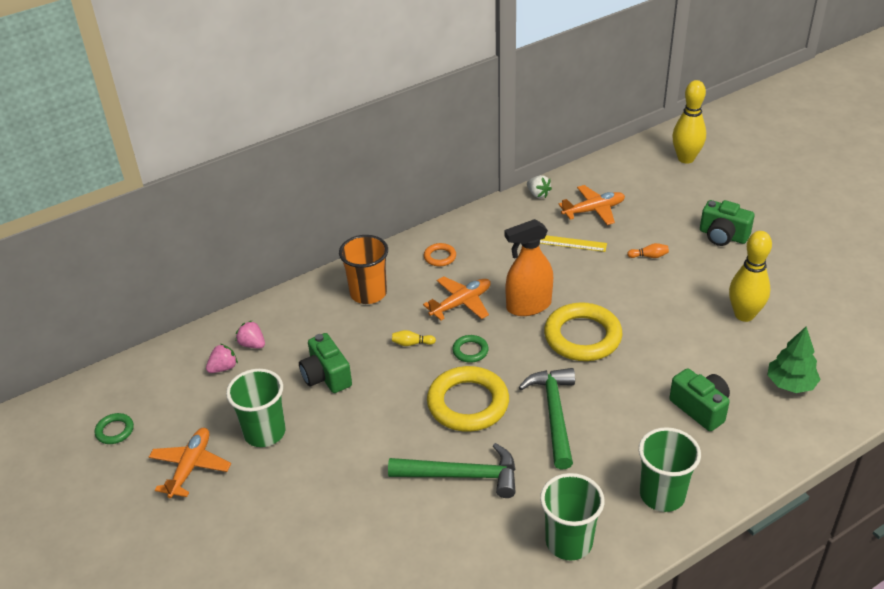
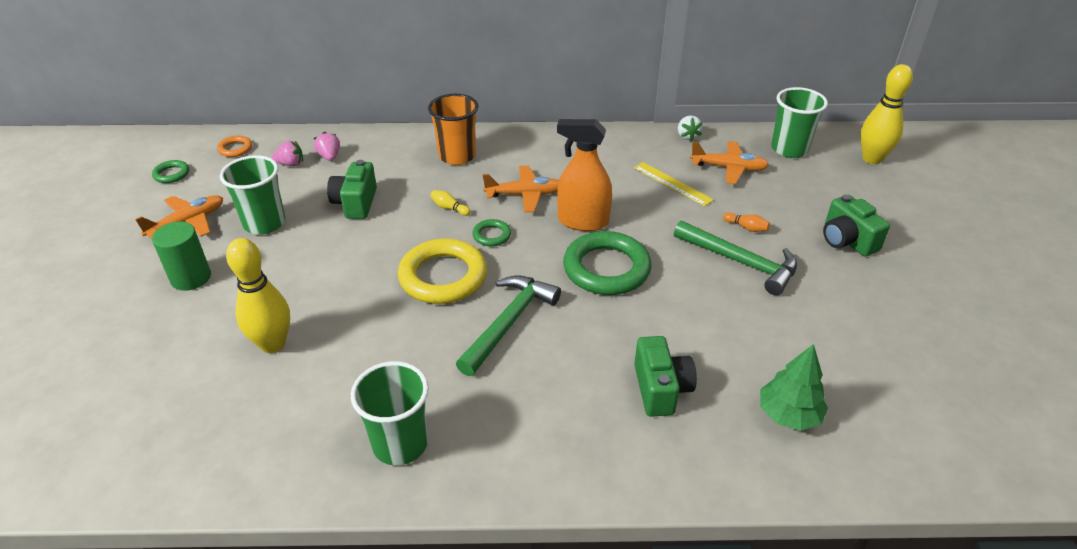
camera: 30 degrees right, 0 degrees up
(255, 511) = (191, 277): none -> green cylinder
(440, 257) = (546, 152): orange ring -> orange ring (235, 149)
(462, 475) = (373, 333): green hammer -> green hammer (740, 262)
(582, 337) = (606, 268): yellow ring -> green ring
(662, 495) = (535, 451): green cup -> green cup (789, 149)
(744, 315) = (799, 323): yellow bowling pin -> yellow bowling pin (273, 344)

